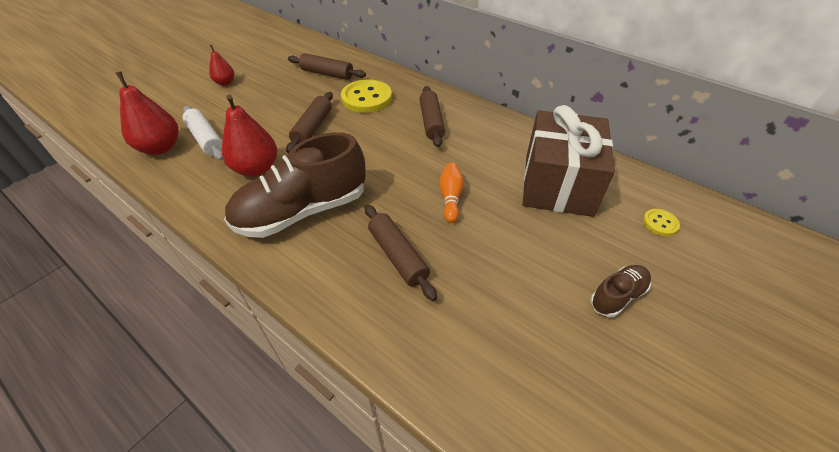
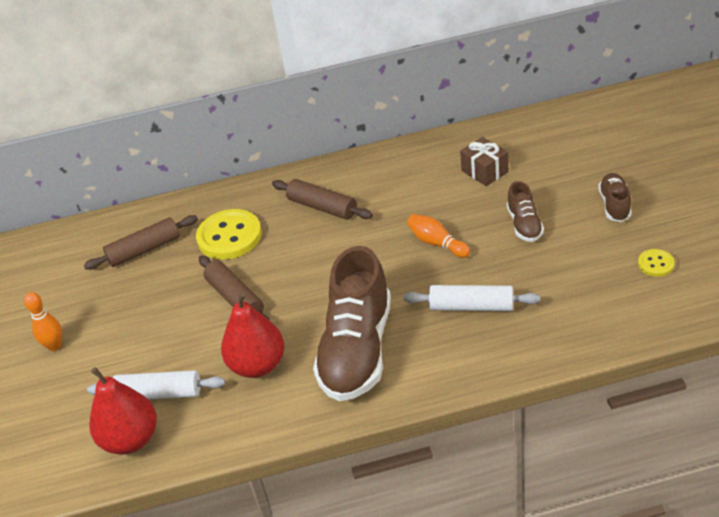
camera: 45 degrees left, 5 degrees down
(225, 82) = (55, 346): red pear -> orange bowling pin
(398, 256) = (471, 306): brown rolling pin -> white rolling pin
(524, 241) = (524, 225): none -> brown shoe
(557, 184) = (484, 171): brown gift -> brown gift, size x0.45
(660, 223) = (575, 142): yellow button -> yellow button (655, 264)

